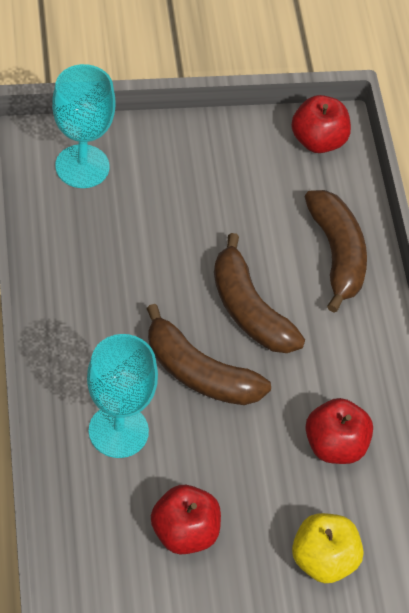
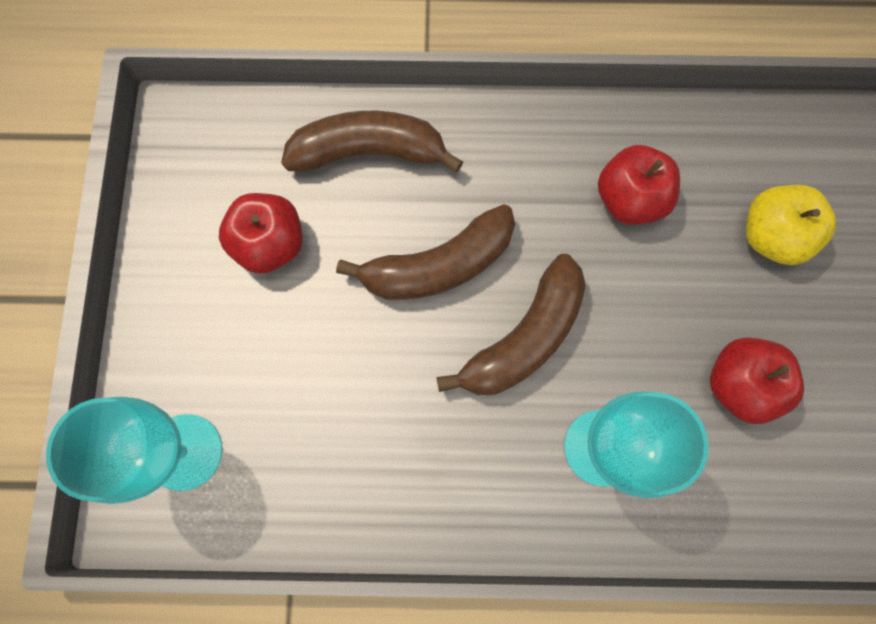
camera: 75 degrees left, 20 degrees up
(318, 140) = (194, 144): red apple -> red apple (271, 244)

